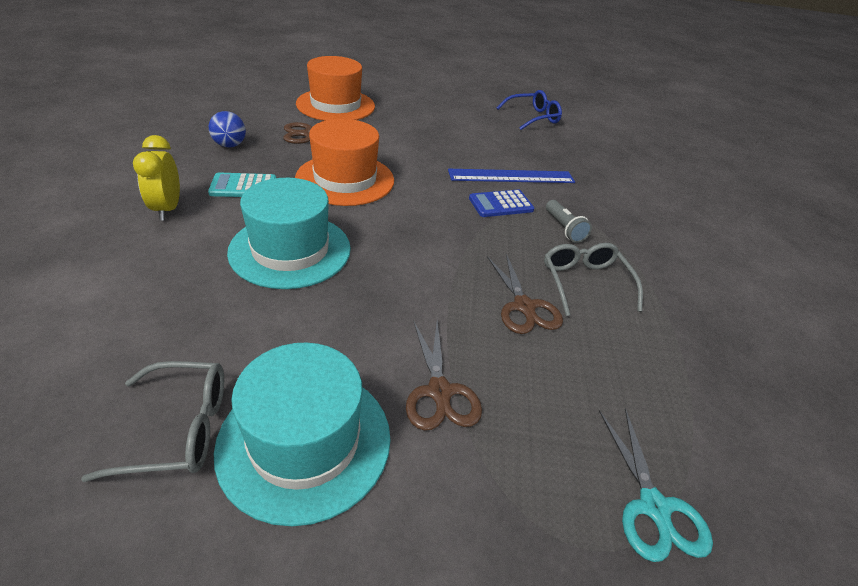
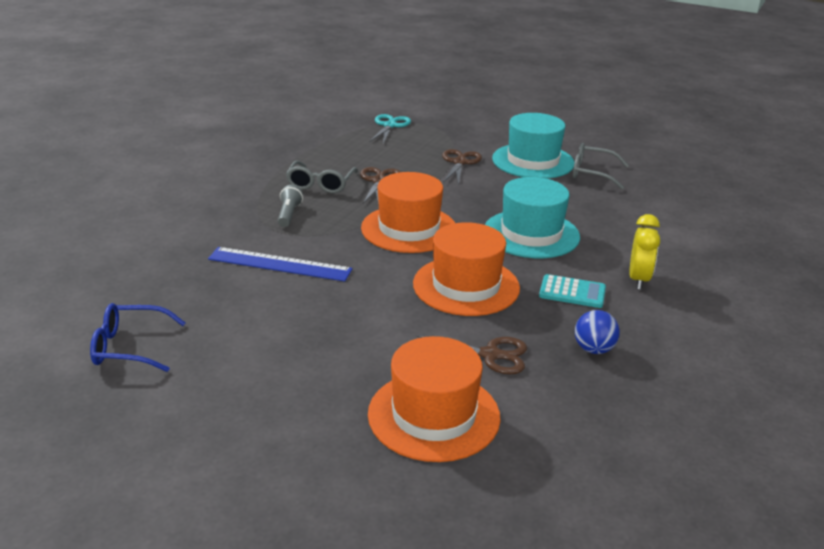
camera: 155 degrees left, 10 degrees down
(432, 232) = (409, 229): none -> orange hat
(501, 204) = (324, 240): blue calculator -> none

